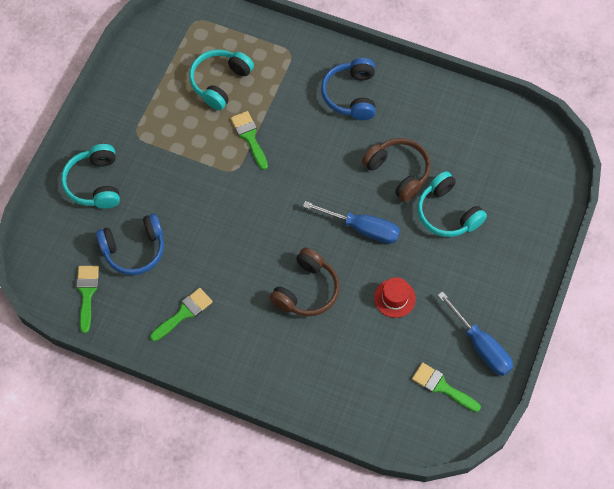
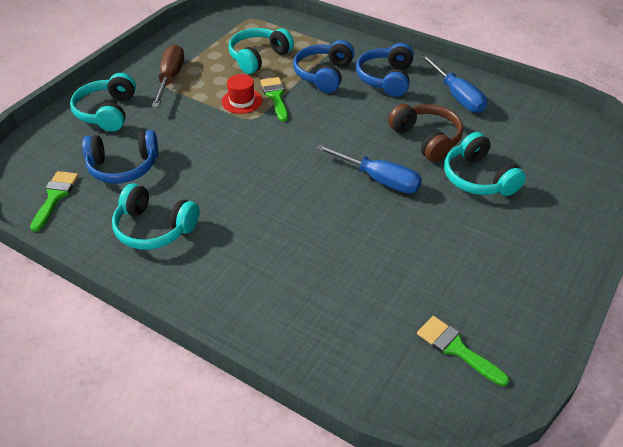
camera: 10 degrees right, 20 degrees down
(140, 126) = (171, 78): none -> brown screwdriver
(184, 313) = (154, 228): green brush -> turquoise headphones
(290, 98) = (324, 75): none -> blue headphones
(306, 290) = (302, 225): brown headphones -> none
(394, 298) = (406, 247): red hat -> red hat (242, 101)
(481, 346) = (513, 311): blue screwdriver -> blue screwdriver (458, 96)

